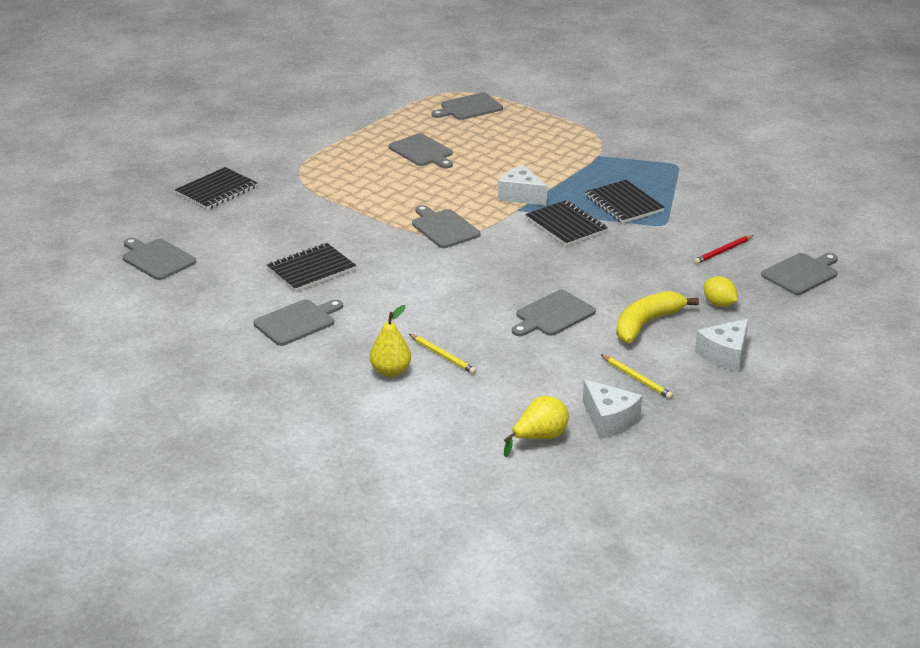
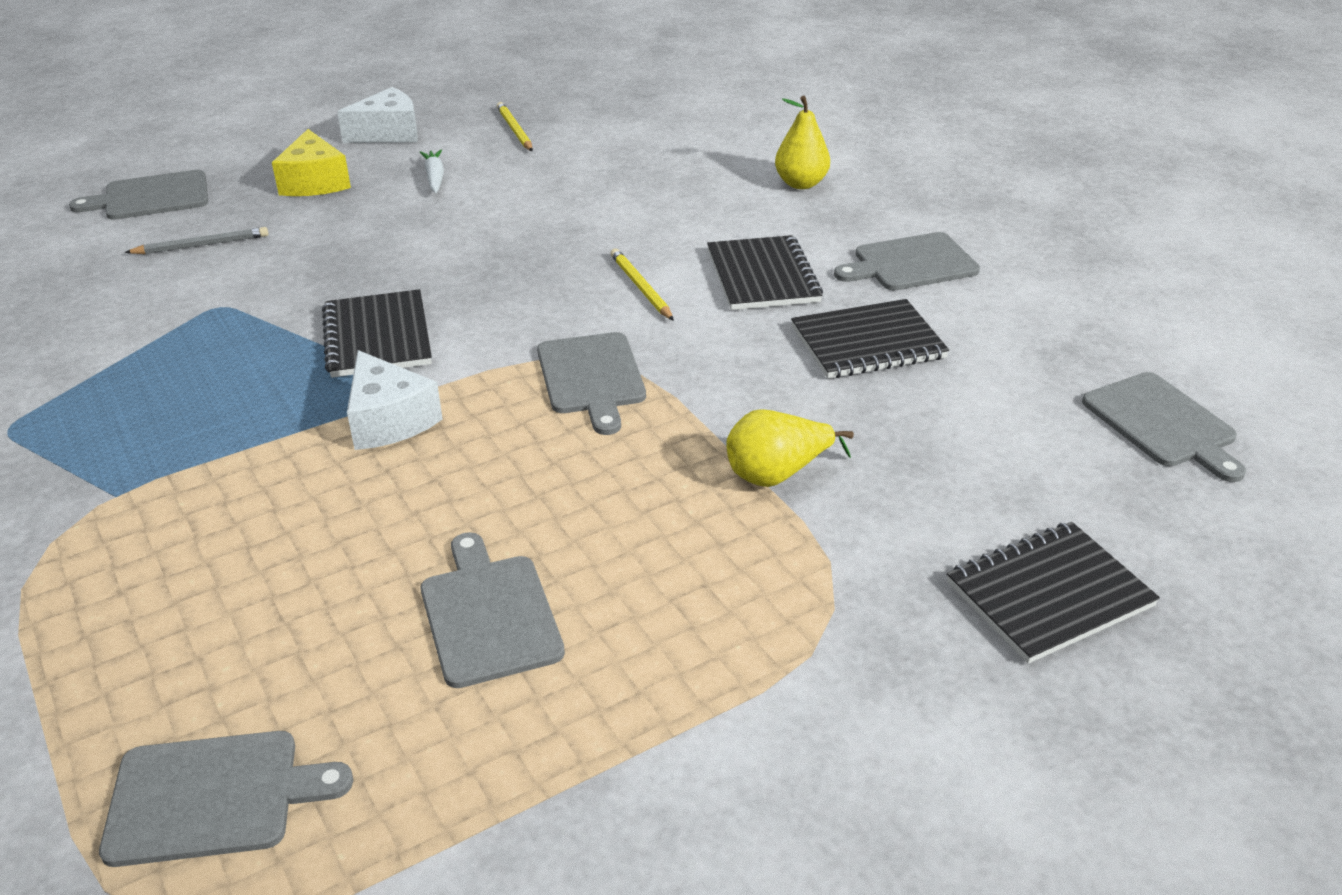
camera: 160 degrees left, 5 degrees up
(442, 356) = (725, 188): yellow pencil -> yellow pencil (641, 287)
(539, 438) = (670, 103): yellow pear -> yellow pear (777, 474)
(553, 315) = (542, 208): grey cutting board -> none
(609, 420) = (584, 104): white cheese -> none
(624, 204) = (229, 359): black notebook -> black notebook (763, 276)
(646, 323) = (435, 177): yellow banana -> white carrot
(719, 304) = (314, 182): yellow lemon -> yellow cheese
(723, 251) = (201, 245): red pencil -> grey pencil

